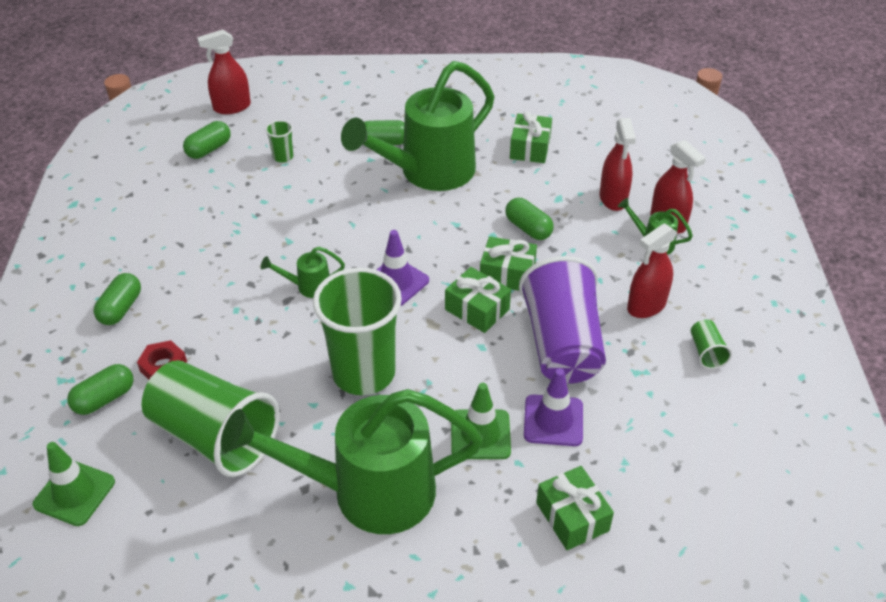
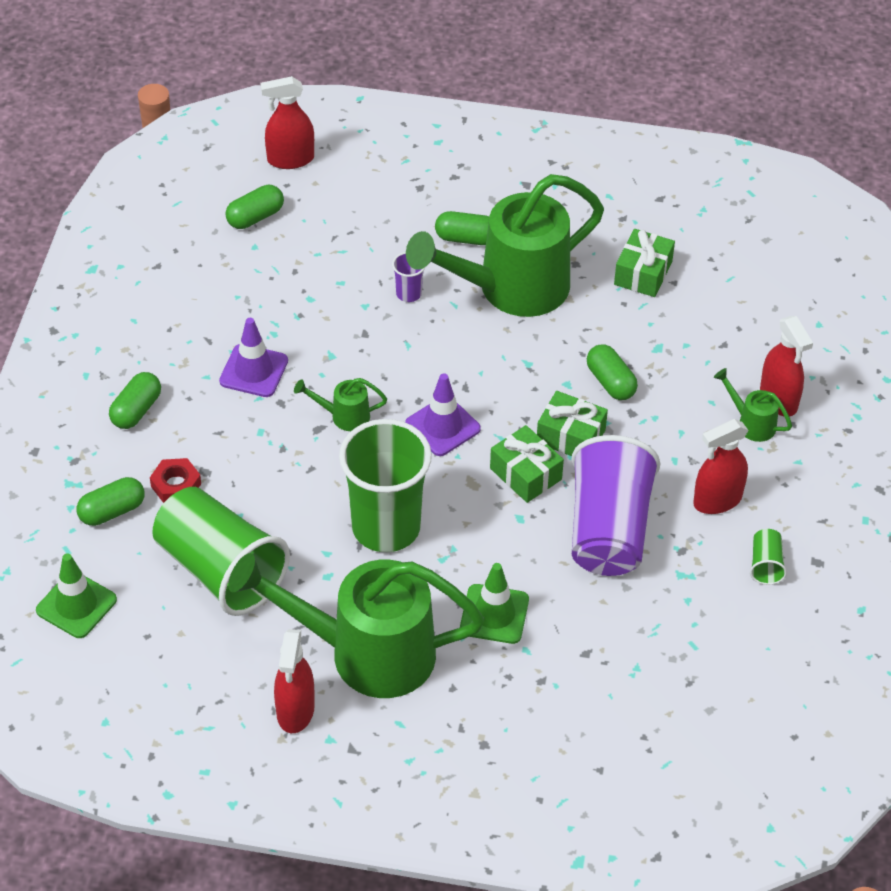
camera: 10 degrees right, 5 degrees up
(283, 157) = (341, 241): green cup -> none
(345, 187) = (408, 293): none -> purple cup
(553, 420) = (575, 612): purple traffic cone -> purple traffic cone (254, 371)
(572, 517) = (566, 713): green gift -> none
(613, 198) = (723, 358): red spray bottle -> red spray bottle (295, 711)

